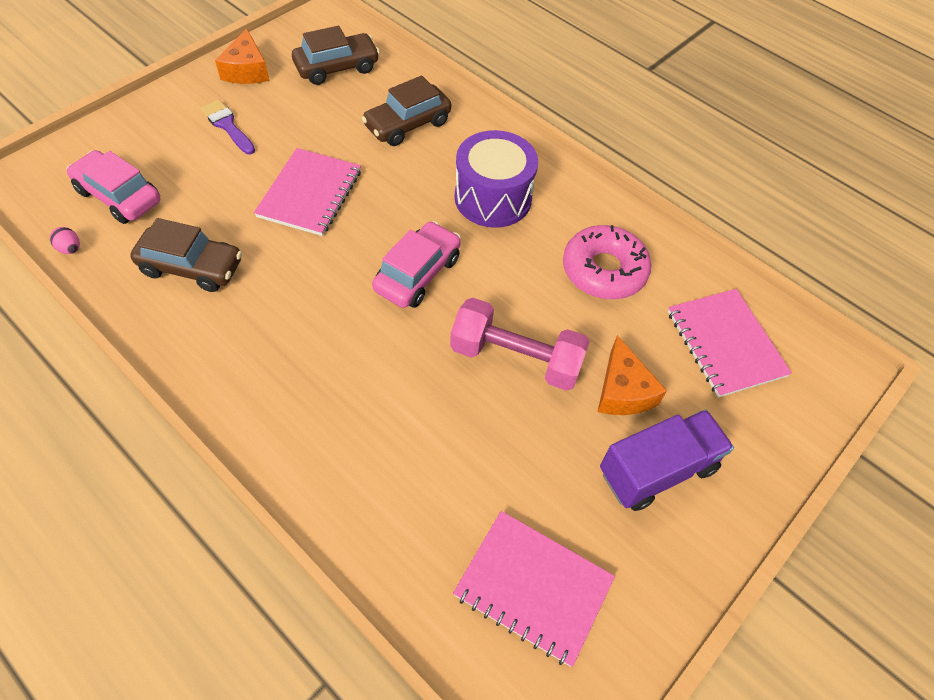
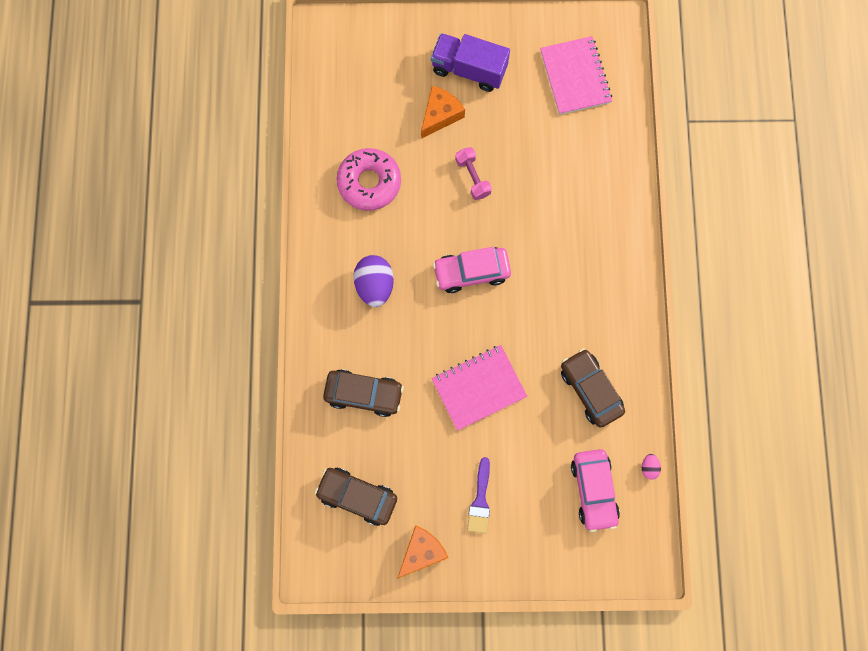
camera: 130 degrees left, 20 degrees up
(493, 198) = (375, 285): purple drum -> purple egg
(516, 358) = (473, 177): pink dumbbell -> pink dumbbell, size x0.58
(725, 344) = (360, 90): pink notebook -> none

